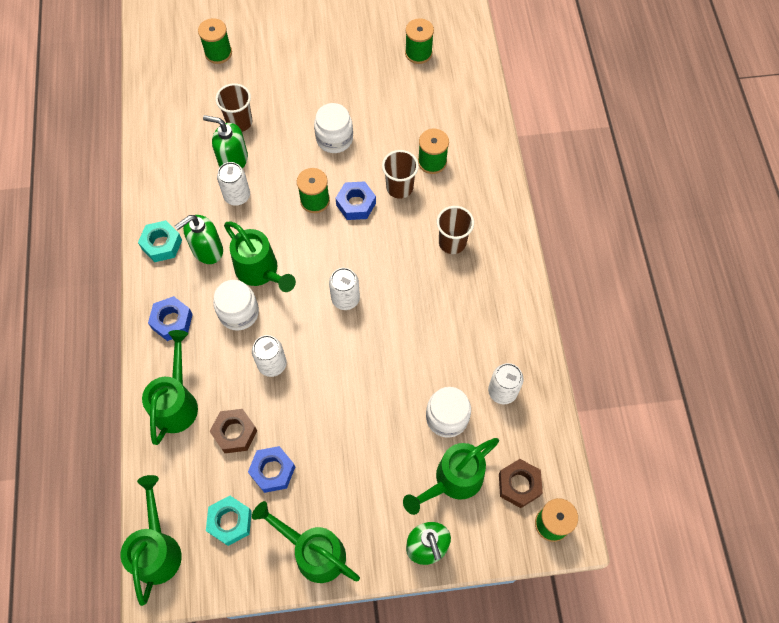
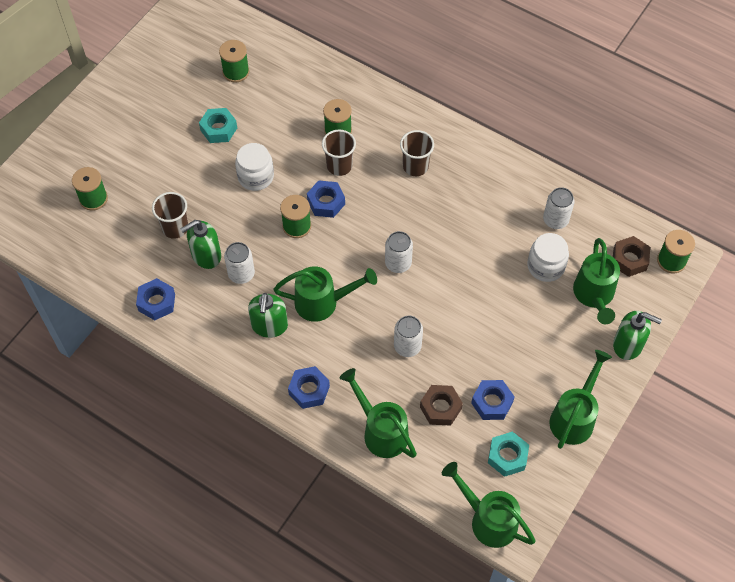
camera: 50 degrees left, 5 degrees down
(162, 244) = (234, 354): turquoise nut -> turquoise nut (218, 129)
(164, 160) = (156, 302): none -> blue nut
(239, 312) = (344, 340): white jar -> none
(314, 552) = (574, 417): green watering can -> green watering can turned 135 degrees clockwise

